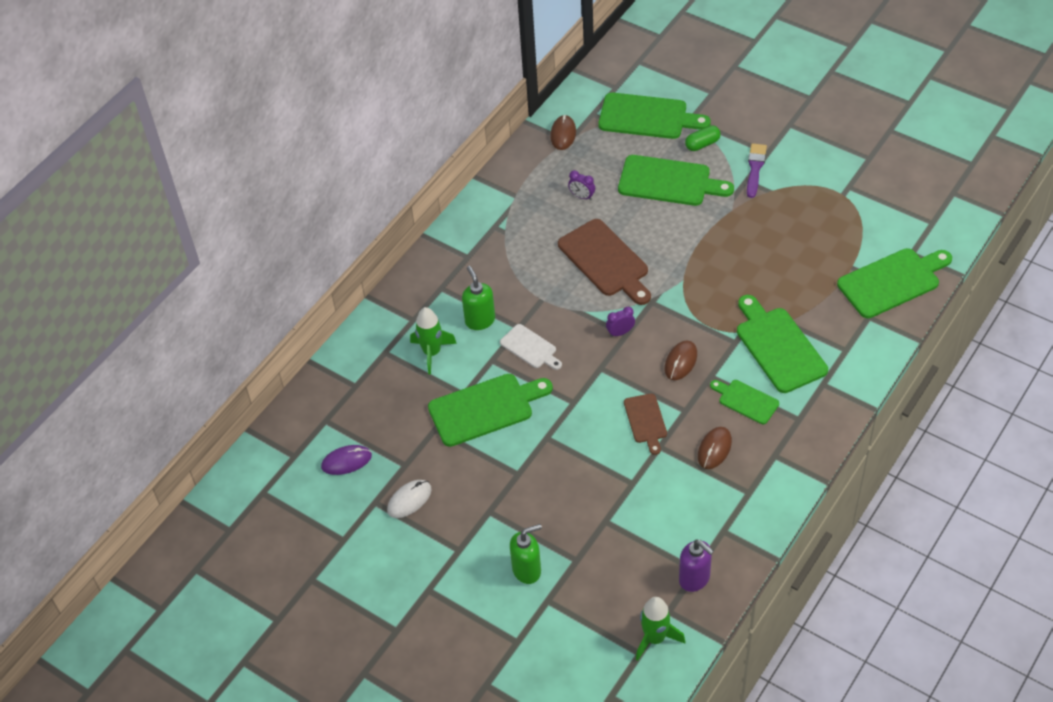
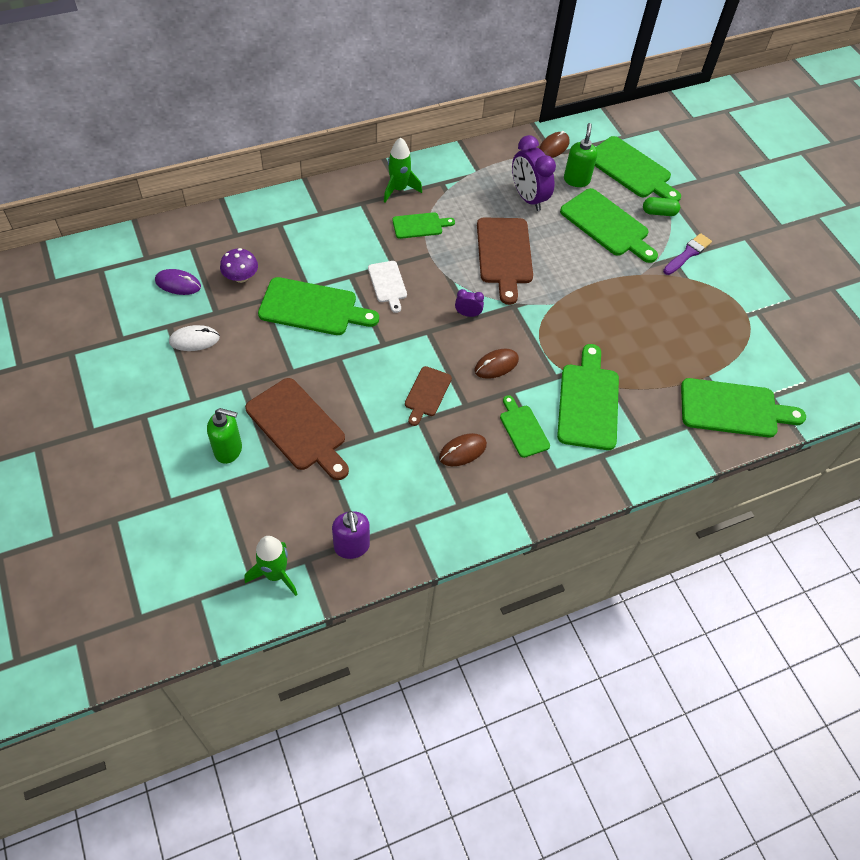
camera: 25 degrees right, 5 degrees up
(397, 421) = (241, 277): none -> purple mushroom
(432, 353) = (312, 244): green rocket -> green rocket (399, 189)
(480, 320) = (369, 242): green soap dispenser -> green soap dispenser (576, 180)
(510, 278) = (420, 225): none -> green cutting board
(567, 515) = (298, 427): none -> brown cutting board
(582, 196) = (528, 198): purple clock -> purple clock, size x2.09

